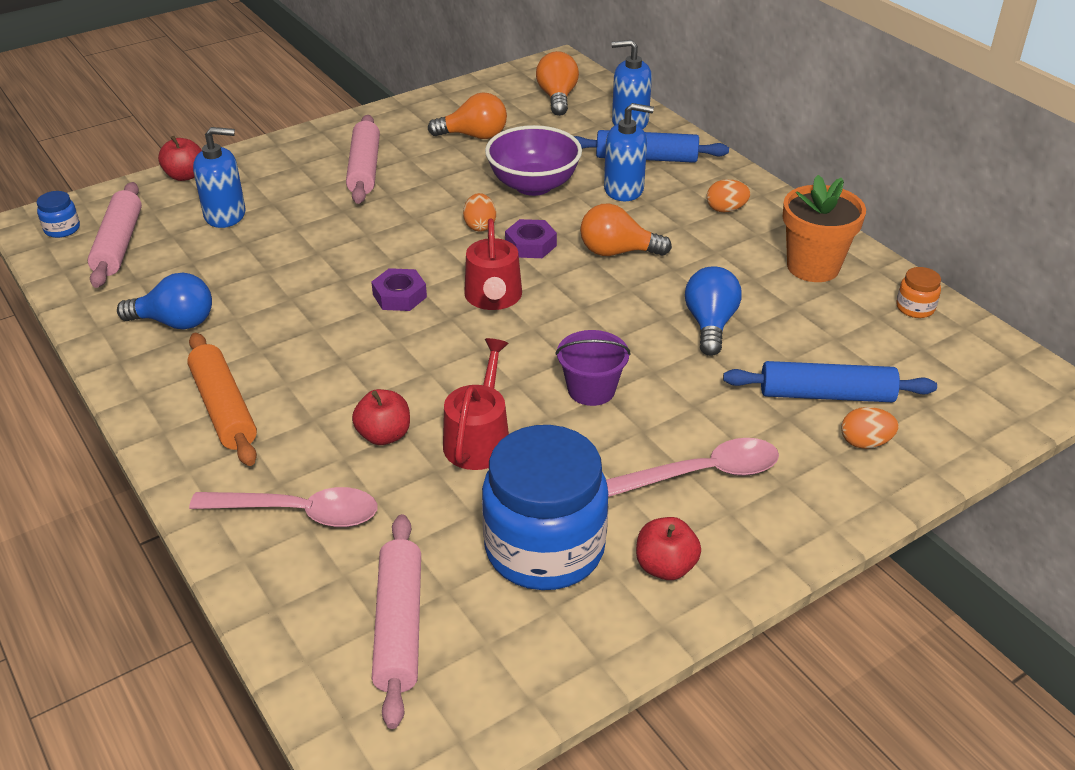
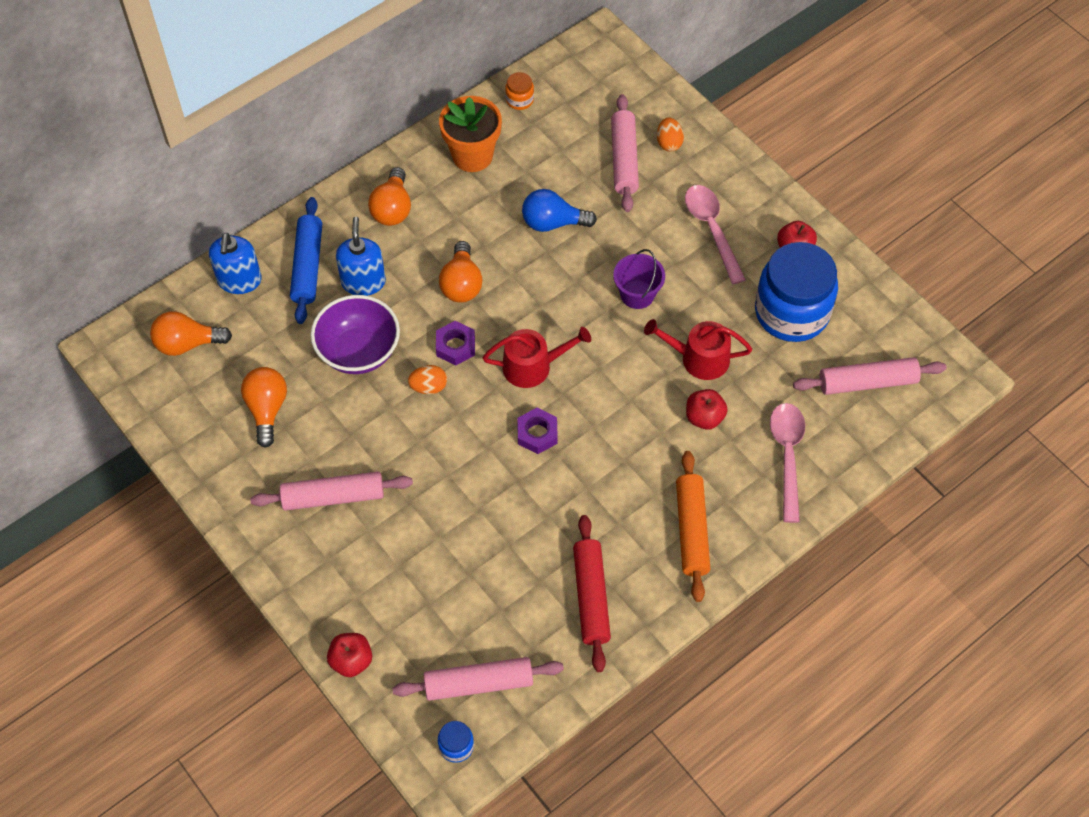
camera: 95 degrees left, 20 degrees up
(175, 322) = (591, 597): blue light bulb -> red rolling pin
(224, 408) = (691, 530): orange rolling pin -> orange rolling pin turned 60 degrees counterclockwise
(225, 215) = (423, 602): blue soap dispenser -> none
(726, 209) = (392, 209): orange egg -> orange light bulb
(826, 394) = (624, 159): blue rolling pin -> pink rolling pin

